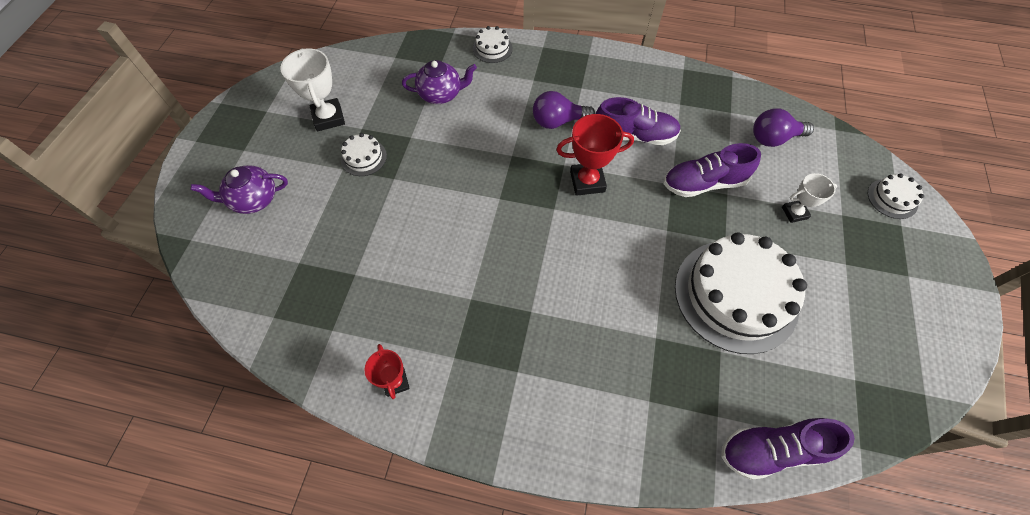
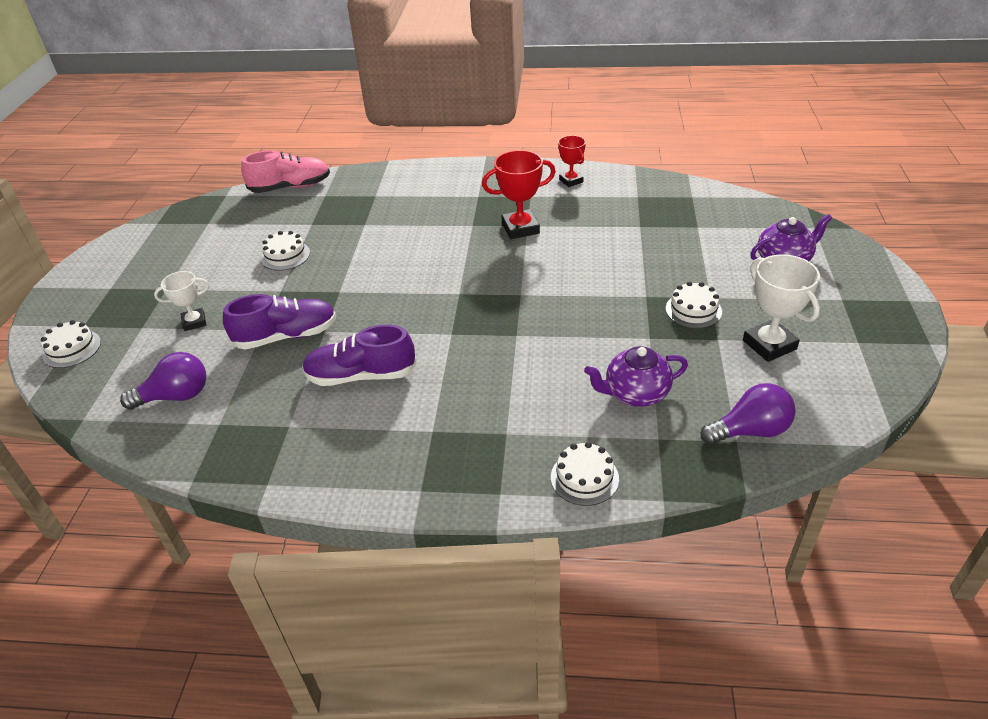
camera: 175 degrees right, 20 degrees down
(558, 121) = (463, 380): purple light bulb -> purple light bulb (750, 431)
(587, 182) = (423, 321): red trophy -> red trophy (520, 228)
(736, 295) = (285, 256): white cake -> white cake, size x0.43
(772, 449) = (290, 187): purple shoe -> pink shoe

